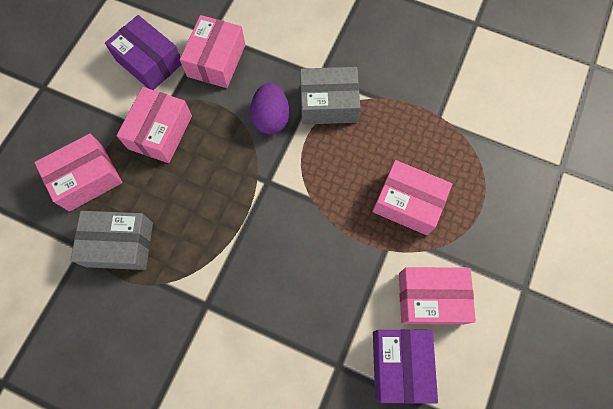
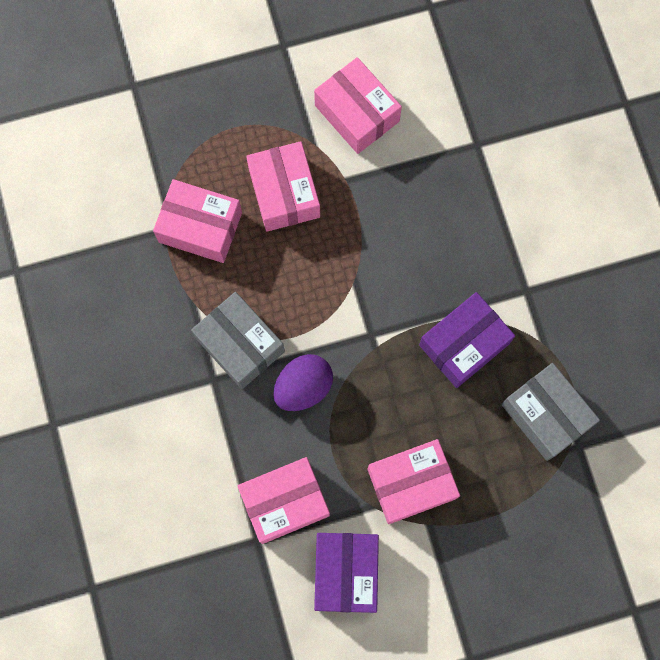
camera: 130 degrees left, 5 degrees up
(86, 178) = (517, 509): pink box -> pink box (200, 227)
(400, 365) = (433, 99): purple box -> purple box (464, 344)

